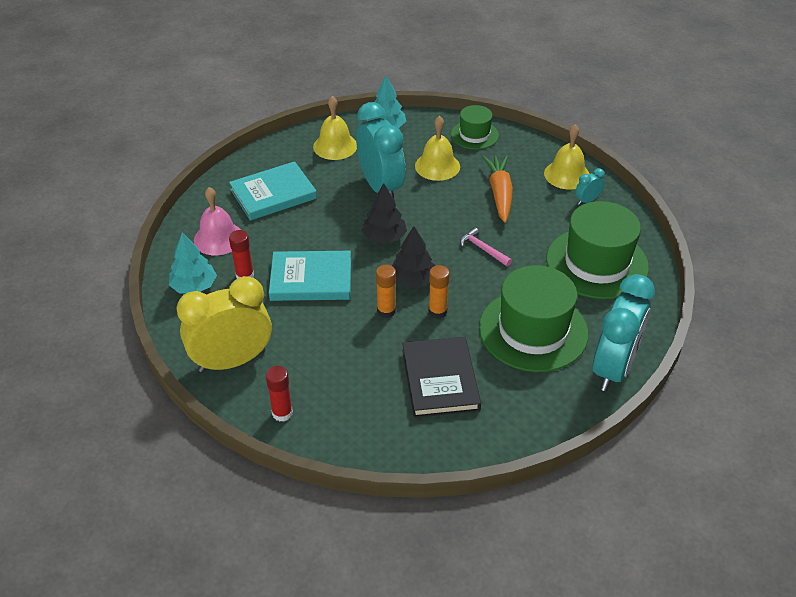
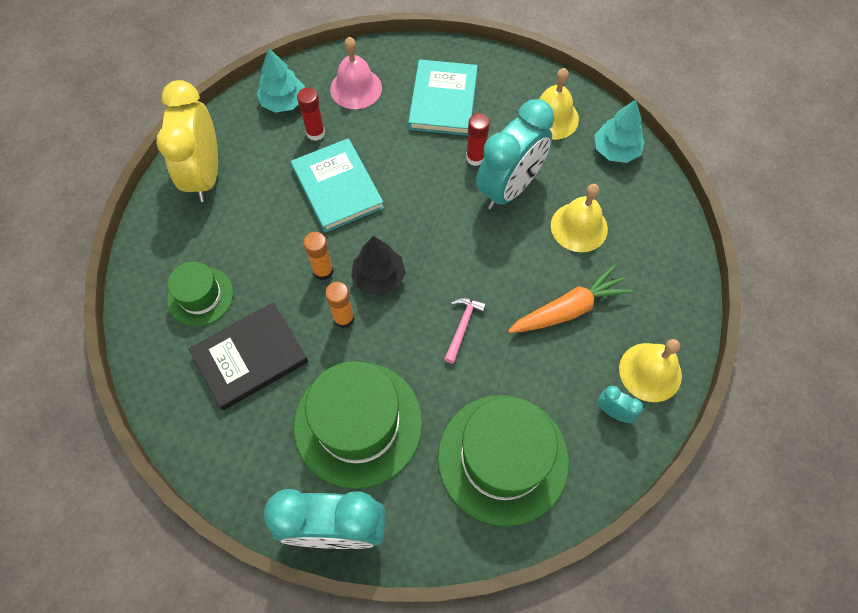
camera: 65 degrees right, 20 degrees up
(232, 361) = (205, 175): yellow clock -> yellow clock turned 135 degrees counterclockwise
(273, 194) = (443, 100): turquoise book -> turquoise book turned 60 degrees clockwise
(282, 413) = (159, 241): red glue stick -> red glue stick (475, 158)
(384, 237) = (431, 224): black tree -> none
(474, 135) = (662, 243): green hat -> green hat (200, 296)

